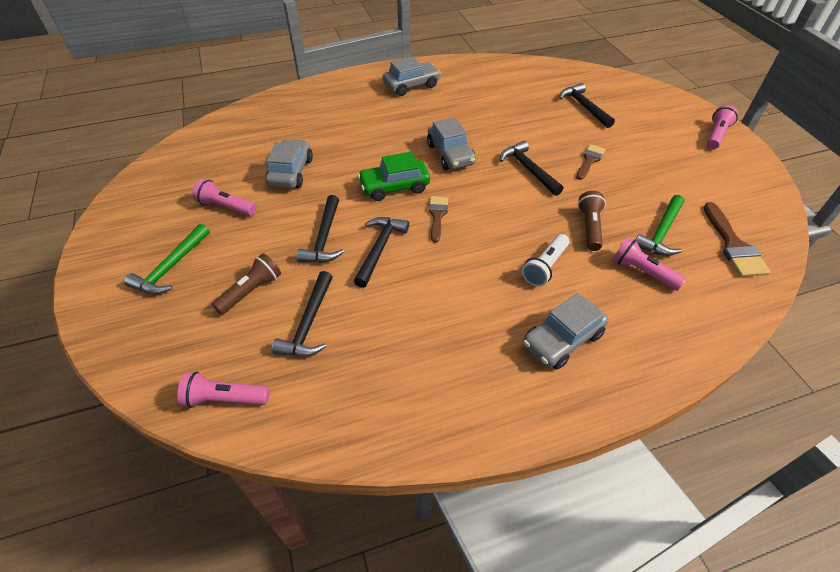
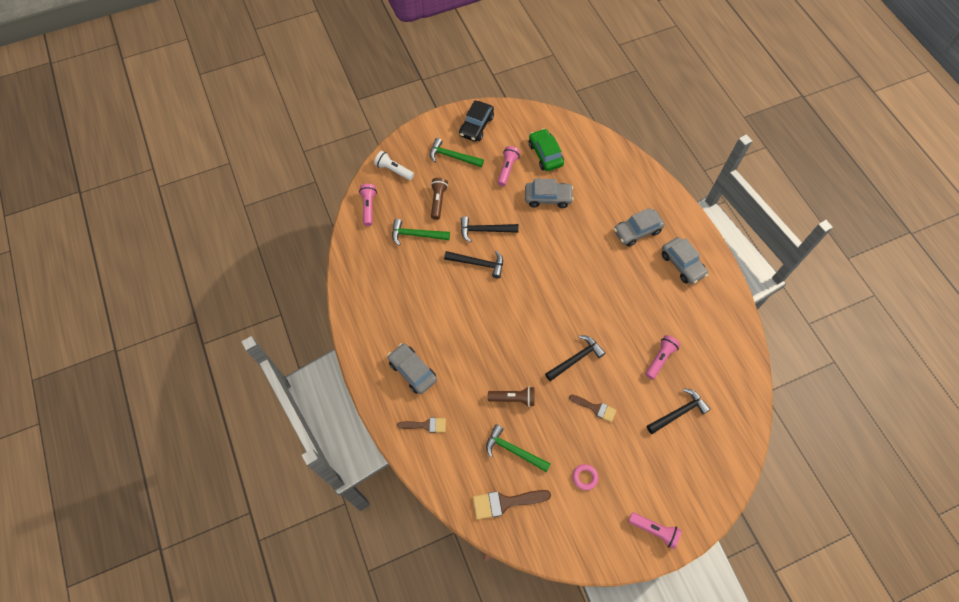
camera: 85 degrees right, 15 degrees up
(127, 235) = (476, 126): none -> black car
(251, 291) = (438, 201): brown flashlight -> brown flashlight turned 120 degrees counterclockwise
(309, 323) = (416, 235): black hammer -> green hammer
(394, 187) = (541, 265): green car -> green car (545, 154)
(437, 216) = (514, 296): brown brush -> brown brush (425, 425)
(450, 154) = (586, 301): grey car -> grey car (637, 231)
(545, 267) = (471, 365): white flashlight -> white flashlight (393, 170)
(642, 272) = (472, 429): pink flashlight -> pink flashlight (660, 358)
(676, 176) = (585, 477): none -> pink ring

